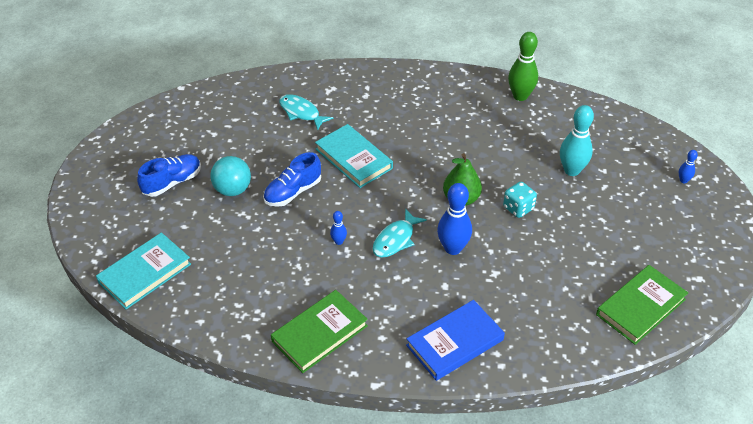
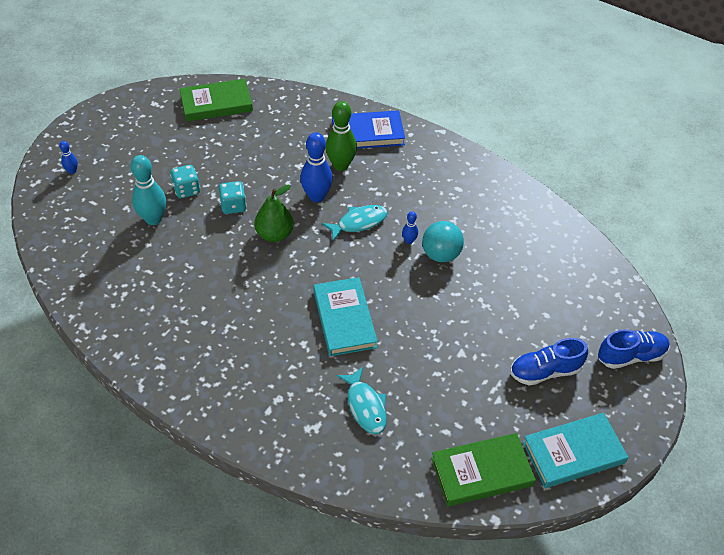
camera: 155 degrees left, 5 degrees up
(145, 273) = (595, 282): turquoise book -> turquoise book (573, 452)
(233, 190) = (484, 335): turquoise ball -> turquoise ball (440, 254)
(293, 192) = (425, 307): blue shoe -> blue shoe (630, 356)
(319, 333) = (464, 177): green book -> green book (481, 472)
(520, 96) = (116, 320): green bowling pin -> green bowling pin (341, 165)
(572, 205) = (186, 190): none -> turquoise dice

